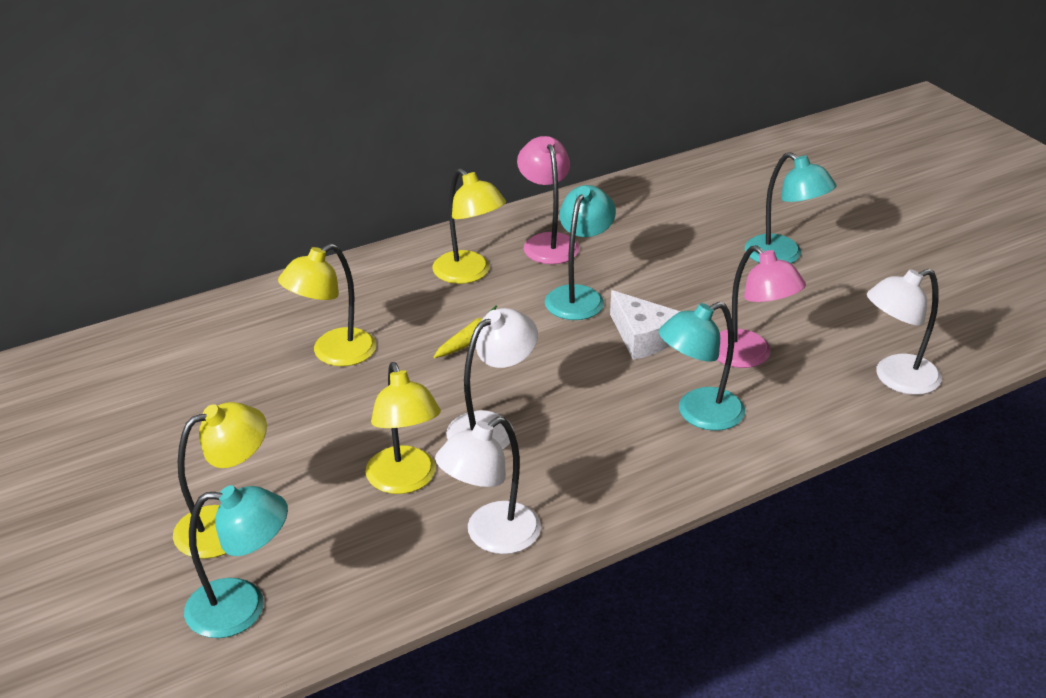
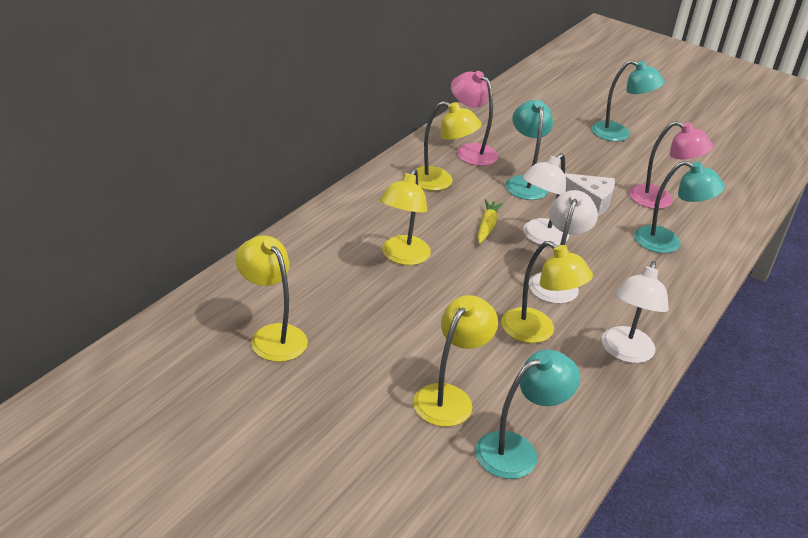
camera: 30 degrees left, 0 degrees up
(108, 407) = (272, 335): none -> yellow lamp
(698, 414) = (667, 243): turquoise lamp -> turquoise lamp turned 105 degrees counterclockwise
(896, 379) = (749, 196): white lamp -> white lamp (539, 237)

